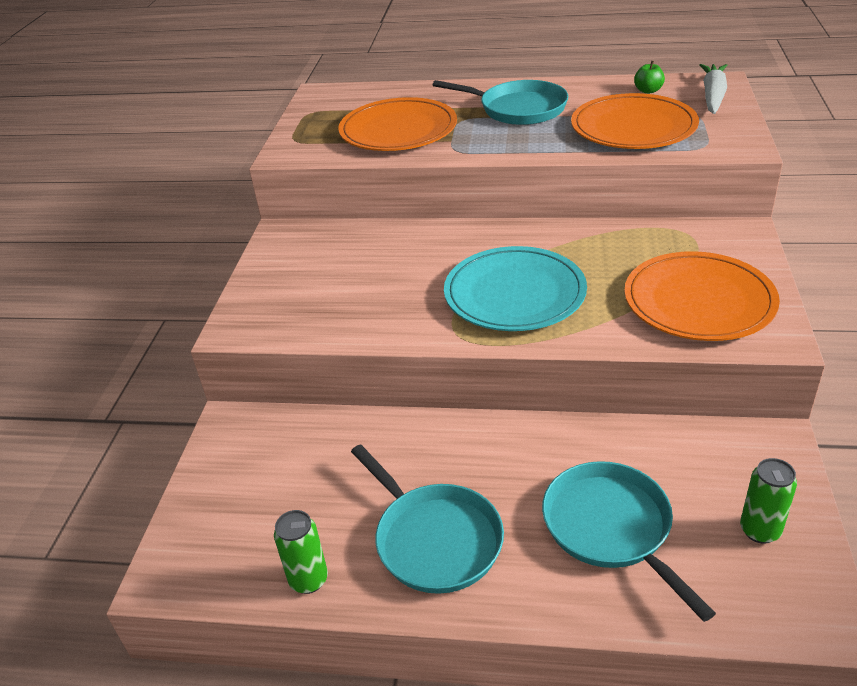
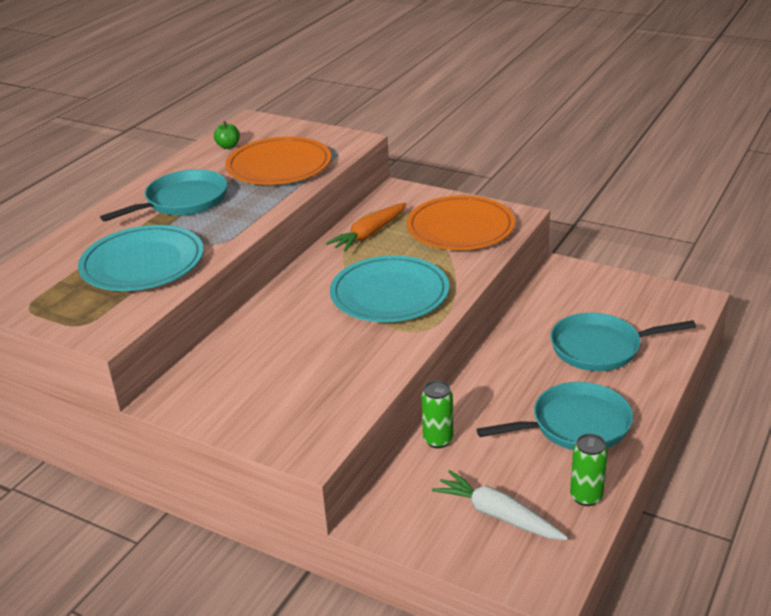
camera: 70 degrees left, 5 degrees down
(398, 130) = (142, 263): orange plate -> turquoise plate
(626, 244) = (369, 234): none -> orange carrot
(713, 96) = (270, 128): white carrot -> white carrot (498, 515)
(760, 530) = (627, 297): green can -> green can (438, 440)

